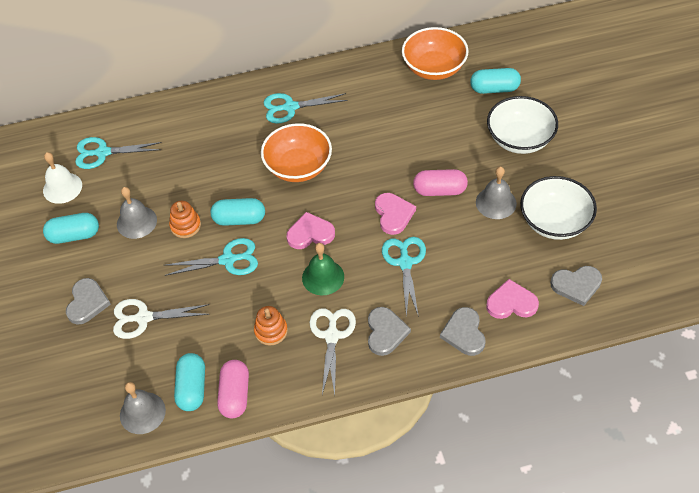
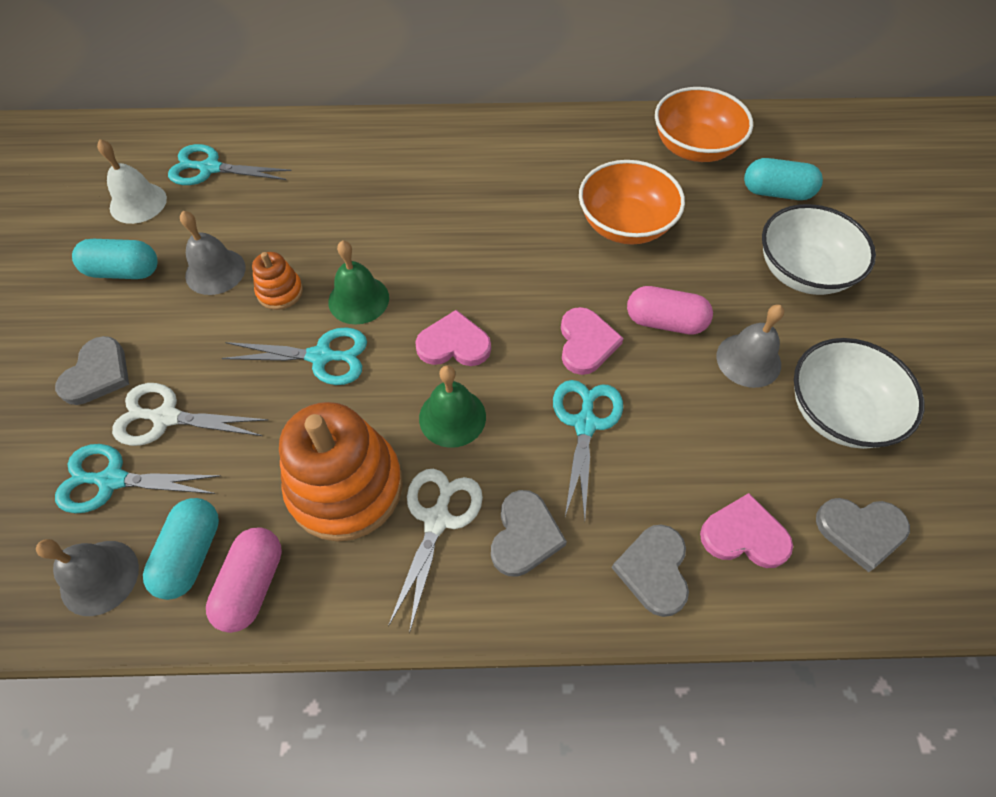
camera: 10 degrees right, 5 degrees up
(239, 219) = (358, 299): turquoise capsule -> green bell
(271, 331) = (345, 487): orange stacking toy -> orange stacking toy, size x2.12
(290, 107) = (480, 160): turquoise scissors -> turquoise scissors (112, 480)
(298, 167) = (466, 243): orange bowl -> orange bowl (625, 224)

